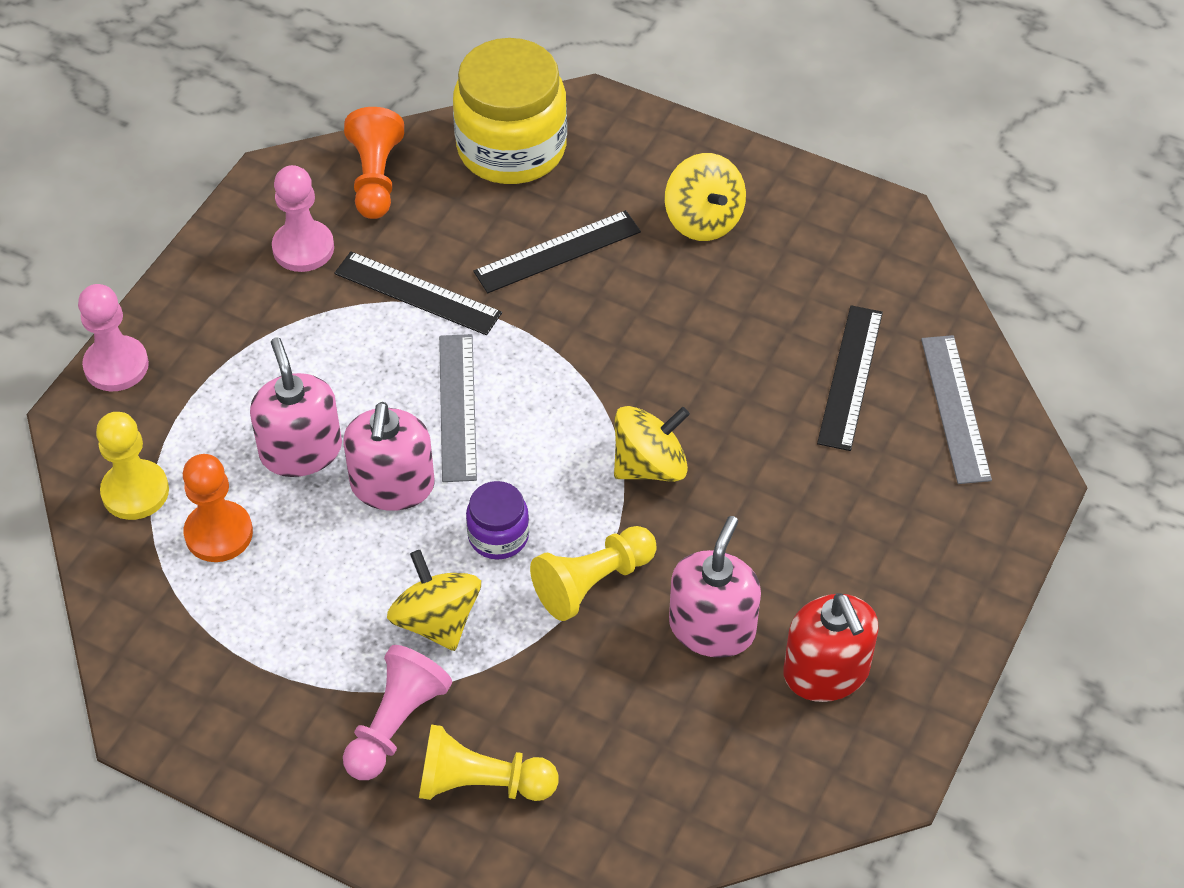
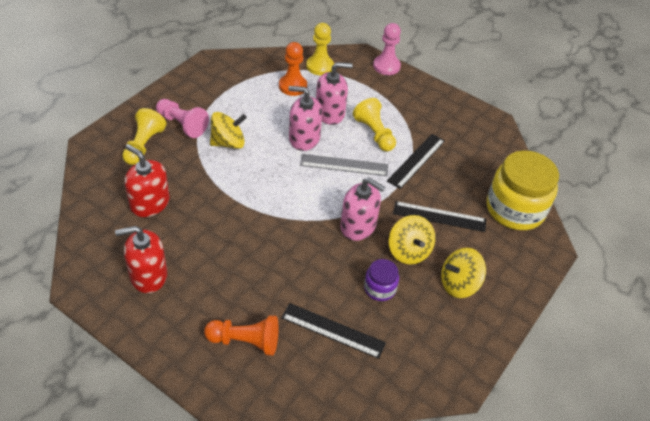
camera: 95 degrees right, 5 degrees down
(303, 248) = (448, 126): pink pawn -> none
(375, 178) = (493, 155): orange pawn -> orange pawn (245, 341)
(498, 536) = (266, 168): purple jar -> purple jar (380, 288)
(557, 252) = (439, 216): black ruler -> black ruler turned 60 degrees counterclockwise
(592, 582) = (230, 196): yellow pawn -> yellow pawn (374, 133)
(648, 721) = (150, 203): none -> red soap dispenser
(650, 465) = (293, 229): yellow spinning top -> yellow spinning top (409, 251)
(712, 628) = (190, 235): pink soap dispenser -> pink soap dispenser (358, 226)
(955, 408) = (299, 380): grey ruler -> none

